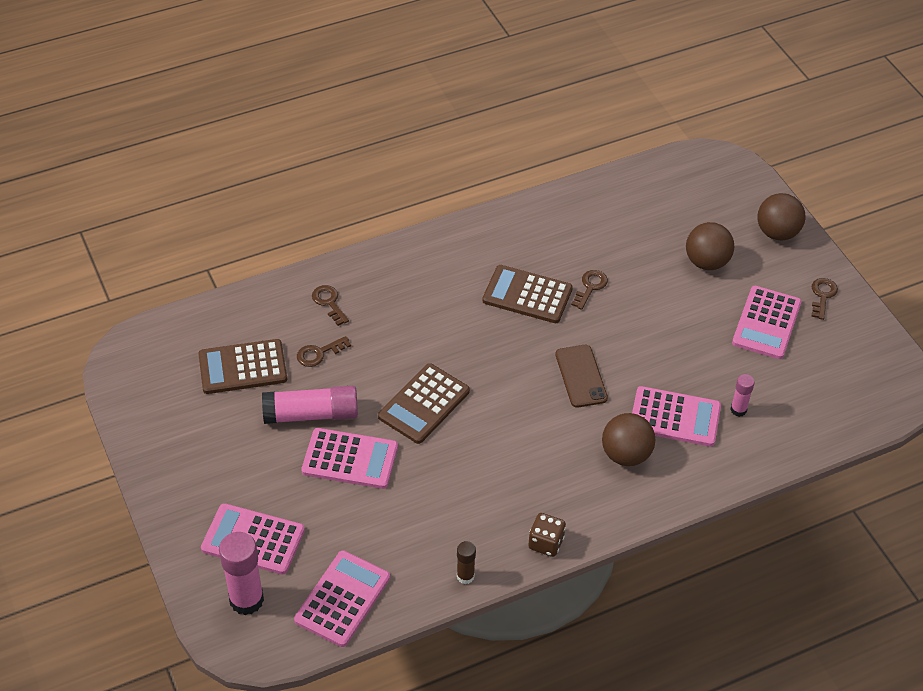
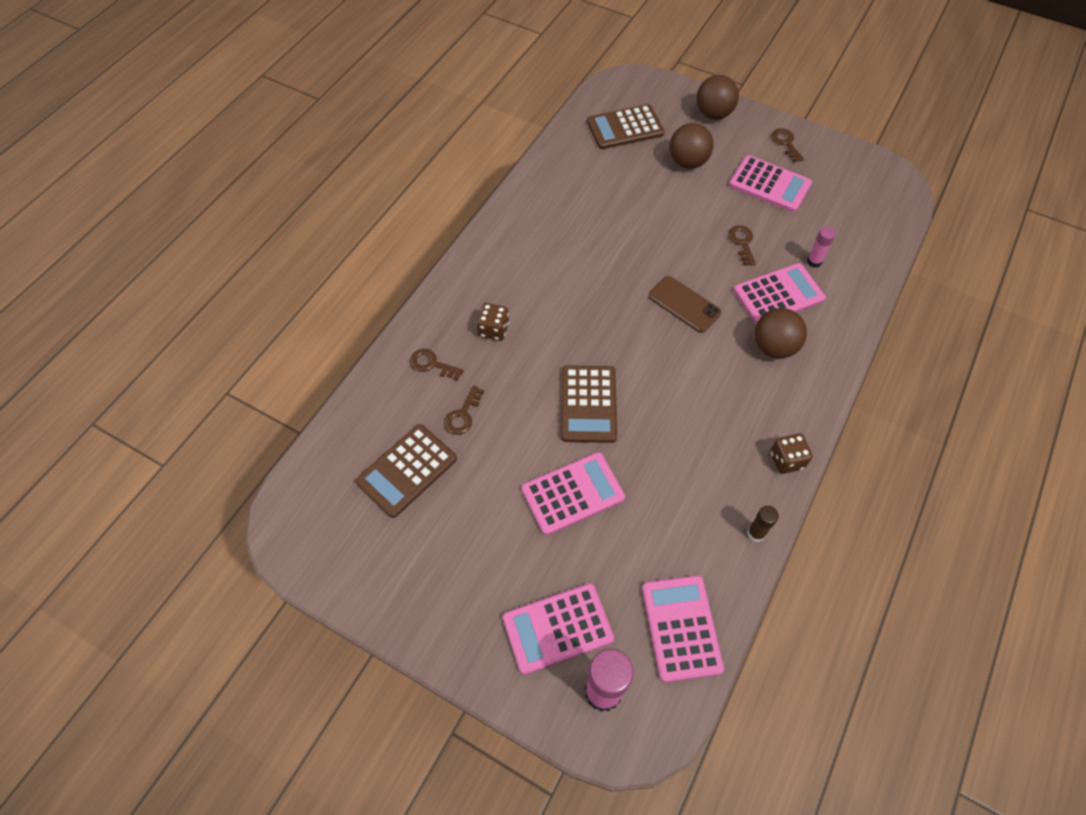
camera: 35 degrees left, 10 degrees up
(311, 414) = (504, 475): pink glue stick -> none
(401, 305) = (493, 330): none -> brown dice
(527, 295) = (584, 262): brown calculator -> brown calculator (625, 127)
(590, 287) = (625, 228): brown key -> brown key (742, 242)
(766, 323) = (769, 184): pink calculator -> pink calculator turned 45 degrees counterclockwise

